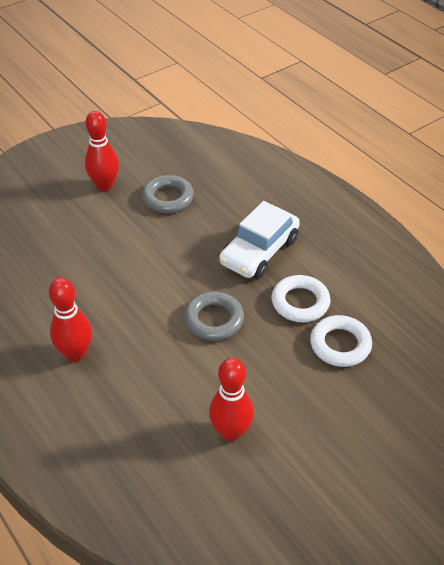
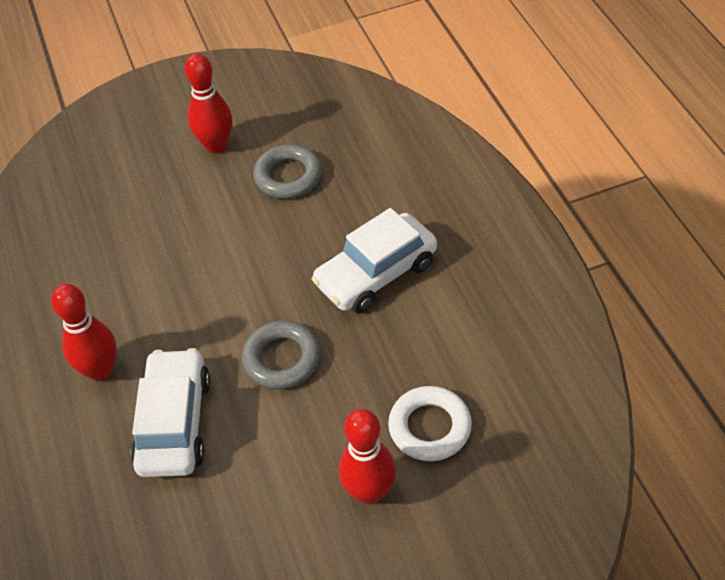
camera: 20 degrees right, 5 degrees up
(149, 379) = (174, 423): none -> white car
(231, 432) = (245, 516): red bowling pin -> red bowling pin (369, 492)
(300, 302) = (401, 357): white ring -> none

